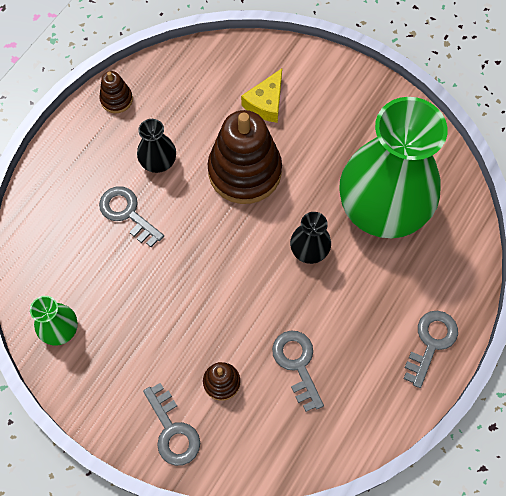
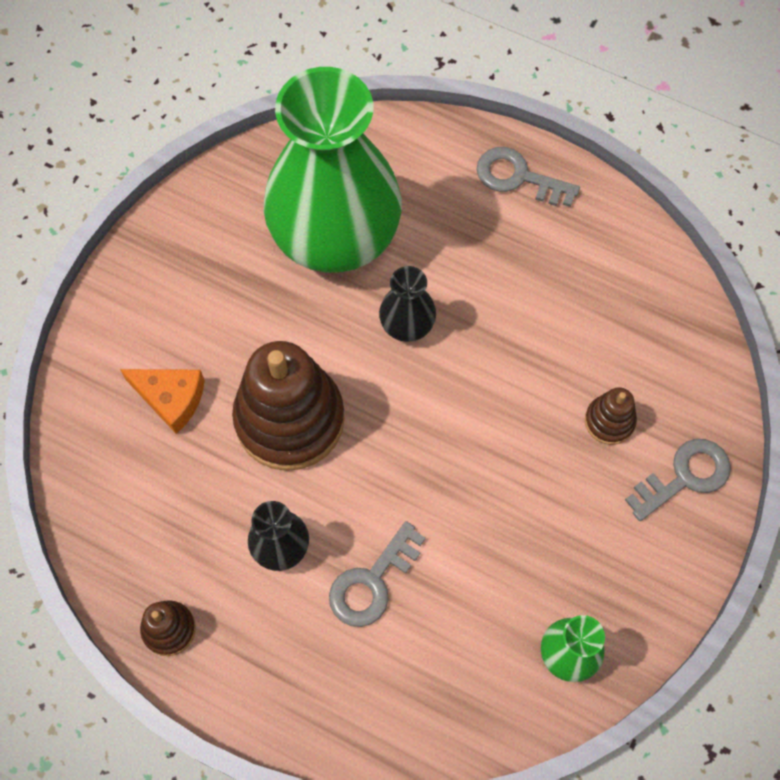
camera: 95 degrees left, 0 degrees up
(266, 103) = (171, 399): yellow cheese -> orange cheese
(297, 364) = (570, 330): grey key -> none

